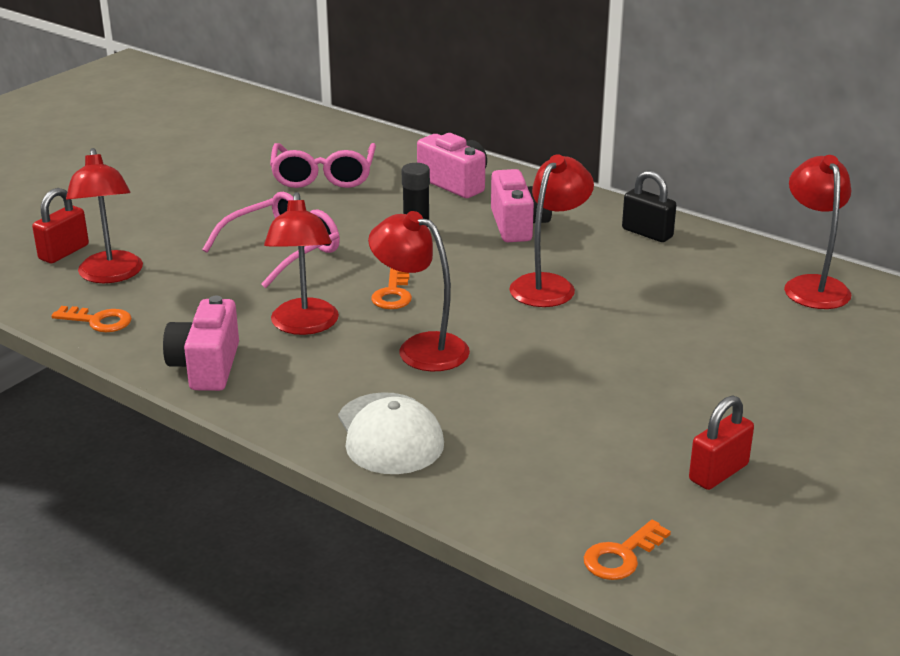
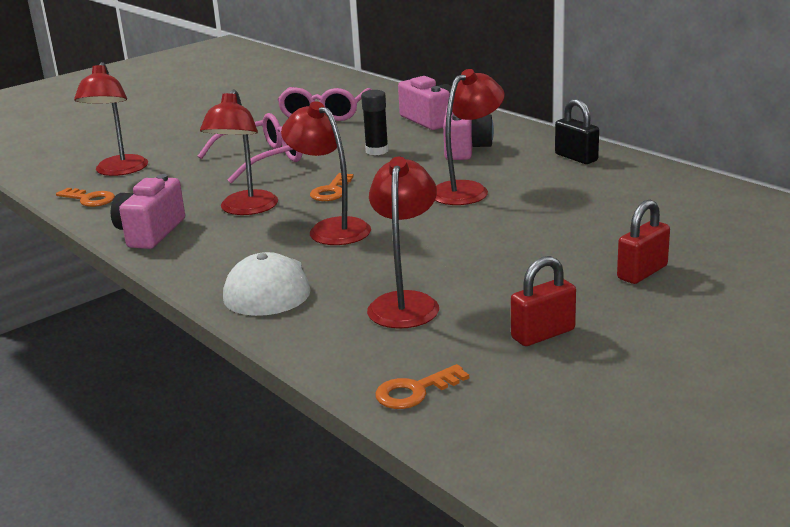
camera: 15 degrees right, 5 degrees down
(64, 252) = (95, 155): red padlock -> red padlock (642, 272)
(812, 285) = (710, 200): red lamp -> red lamp (405, 303)

